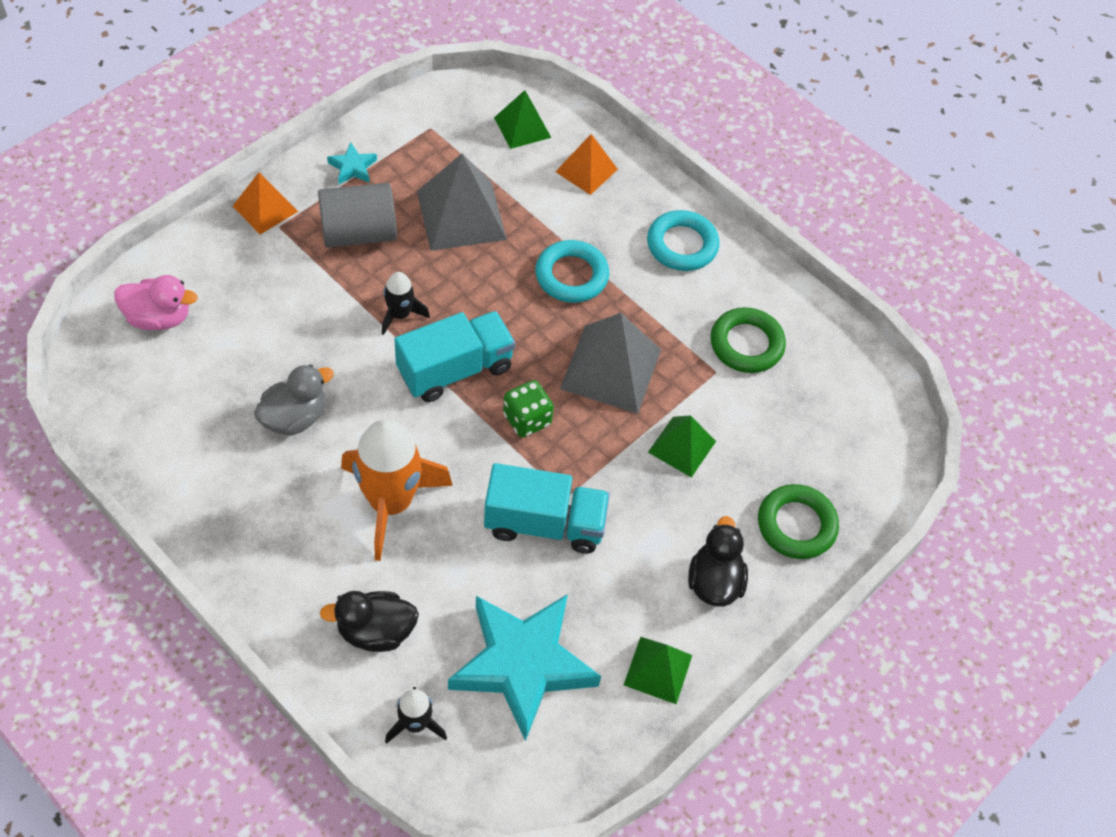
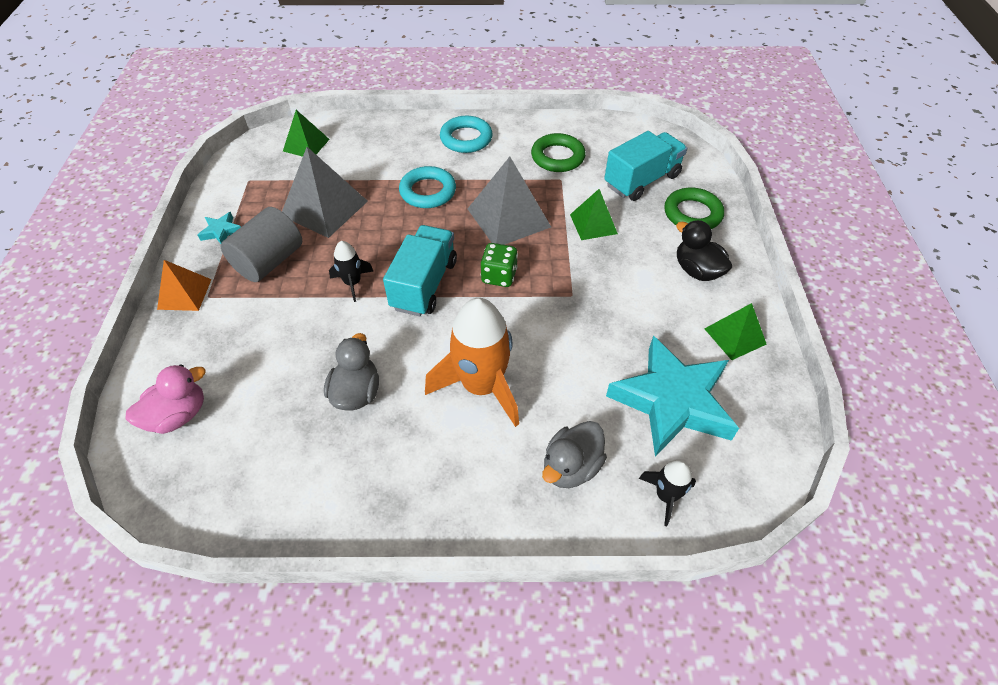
camera: 40 degrees left, 5 degrees down
(375, 631) = (571, 467): black duck -> grey duck
(544, 524) = (580, 318): turquoise truck -> turquoise truck (642, 180)
(586, 170) = (370, 140): orange pyramid -> none

